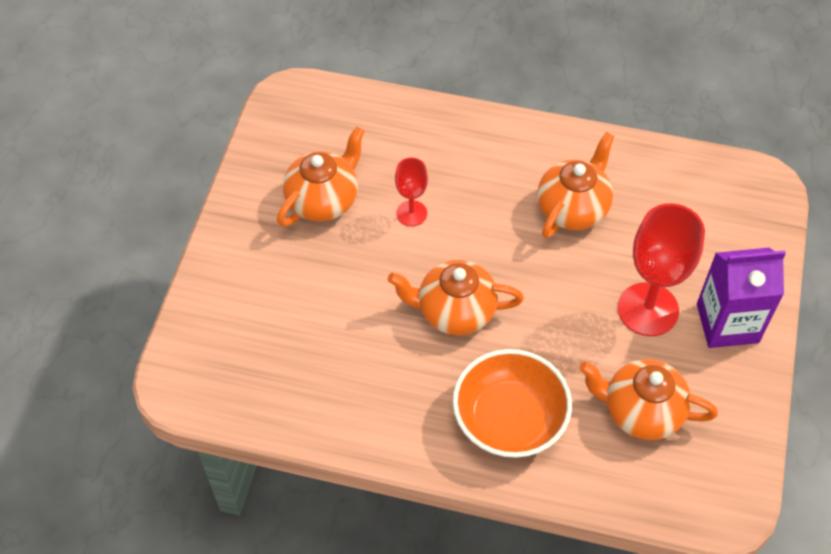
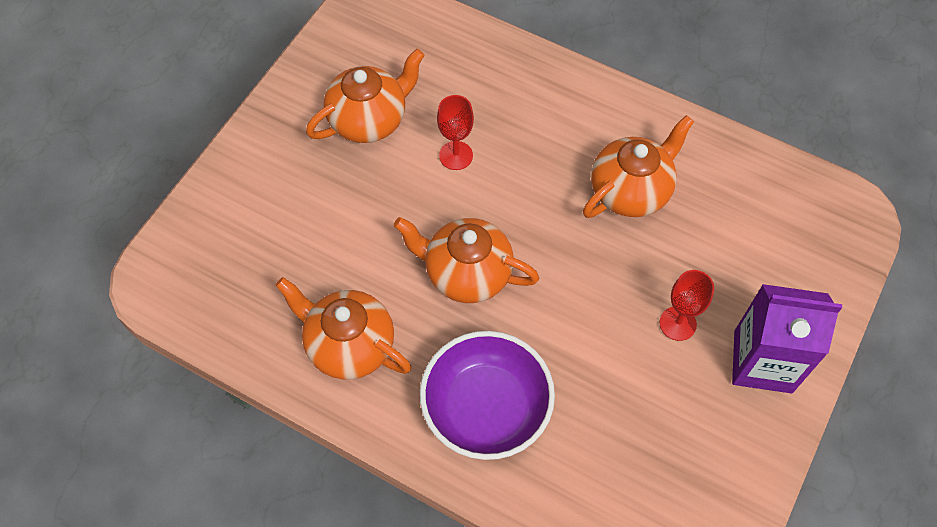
camera: 15 degrees right, 5 degrees up
(509, 419) = (486, 408): orange bowl -> purple bowl
(641, 411) = (634, 437): orange teapot -> orange teapot (349, 345)
(648, 309) = (677, 323): red goblet -> red goblet, size x0.53

